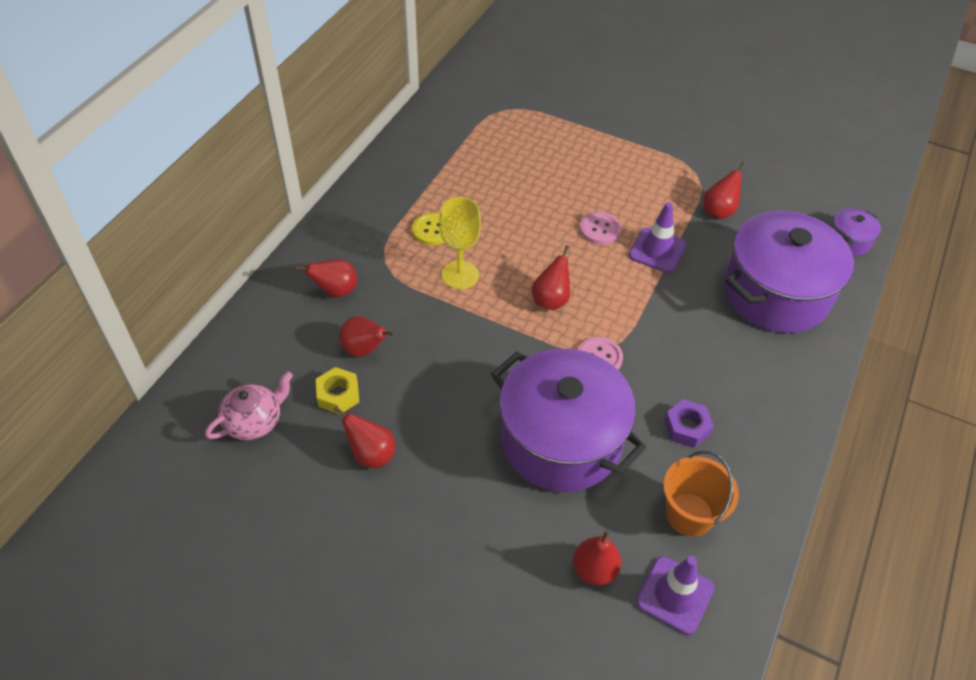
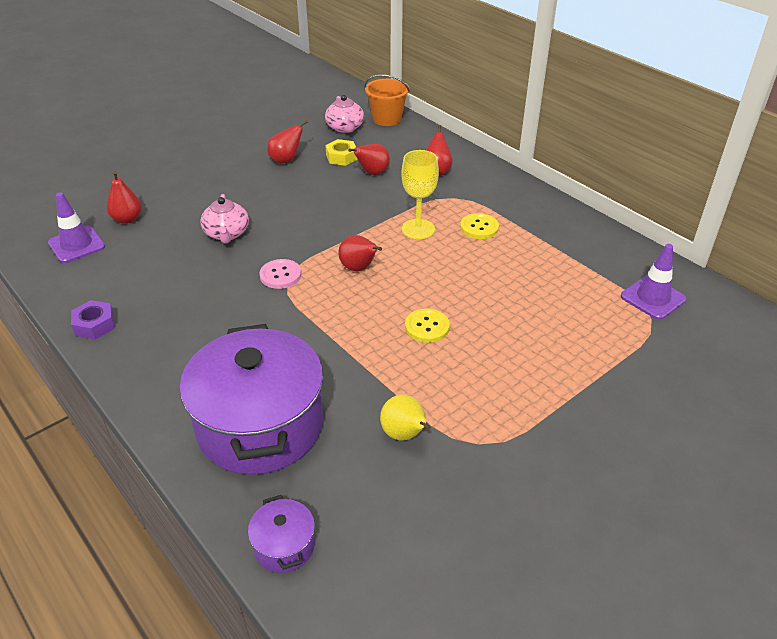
camera: 115 degrees right, 10 degrees down
(561, 440) = (227, 234): purple pot -> pink teapot
(600, 229) = (427, 327): pink button -> yellow button
(657, 250) = (375, 357): purple traffic cone -> purple traffic cone (653, 298)
(687, 427) = (179, 298): purple nut -> purple nut (95, 325)
(689, 514) = (116, 272): orange bucket -> orange bucket (387, 119)
(719, 211) = (405, 434): red pear -> yellow pear

